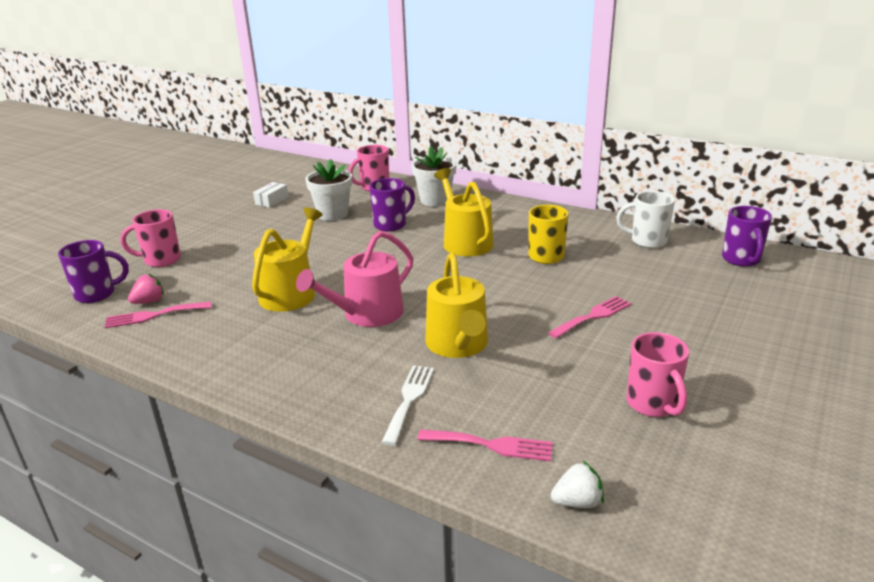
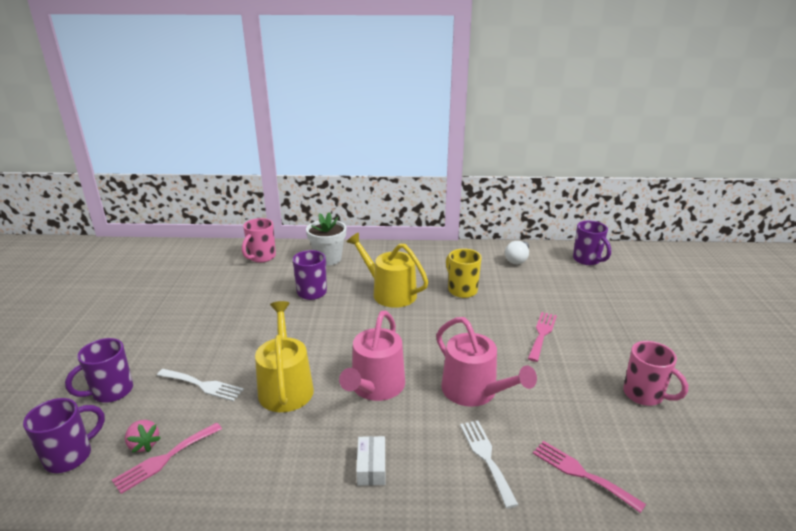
camera: 30 degrees left, 0 degrees up
(149, 301) = (144, 444): pink strawberry -> pink strawberry turned 120 degrees clockwise
(161, 260) = (111, 392): pink mug -> purple mug
(228, 273) = (203, 385): none -> white fork
(272, 200) = (172, 293): white box -> white box (371, 467)
(333, 214) = (248, 294): white flower pot -> none
(458, 345) = (474, 391): yellow watering can -> pink watering can
(491, 445) = (581, 473): pink fork -> pink fork turned 120 degrees counterclockwise
(577, 502) = (677, 496): white strawberry -> none
(647, 241) = (517, 259): white mug -> white light bulb

